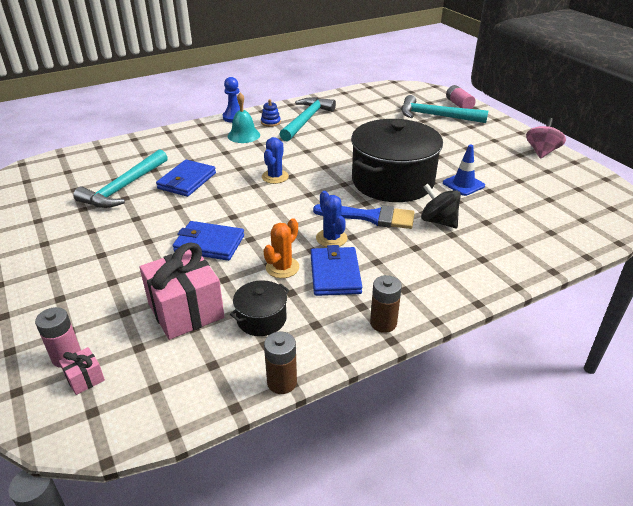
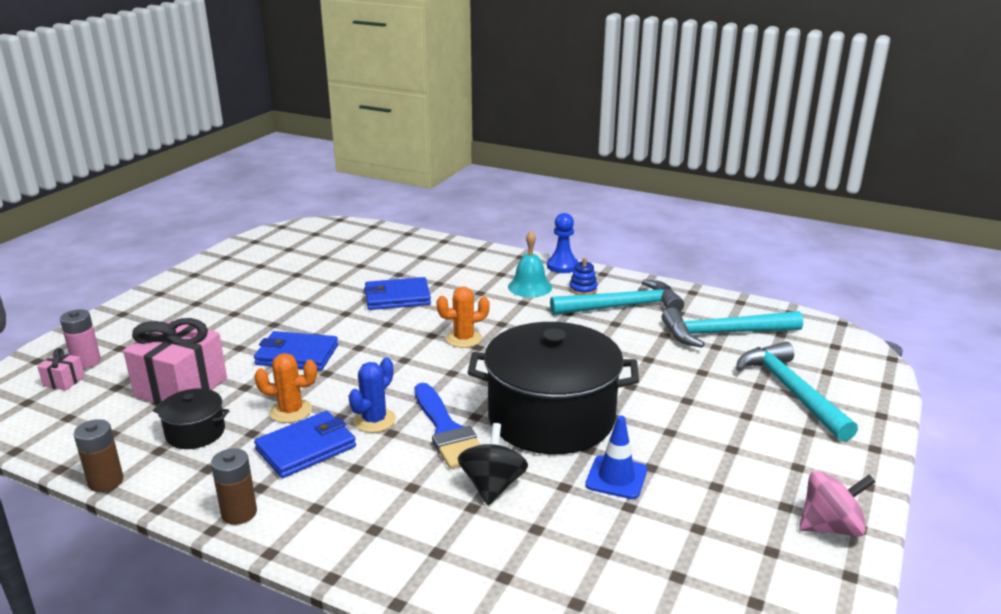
camera: 55 degrees right, 10 degrees down
(123, 188) = (349, 275): turquoise hammer -> turquoise hammer (722, 333)
(209, 244) = (297, 355): blue wallet -> blue wallet turned 60 degrees counterclockwise
(275, 177) = (464, 339): blue cactus -> orange cactus
(459, 105) = (864, 398): pink battery -> none

